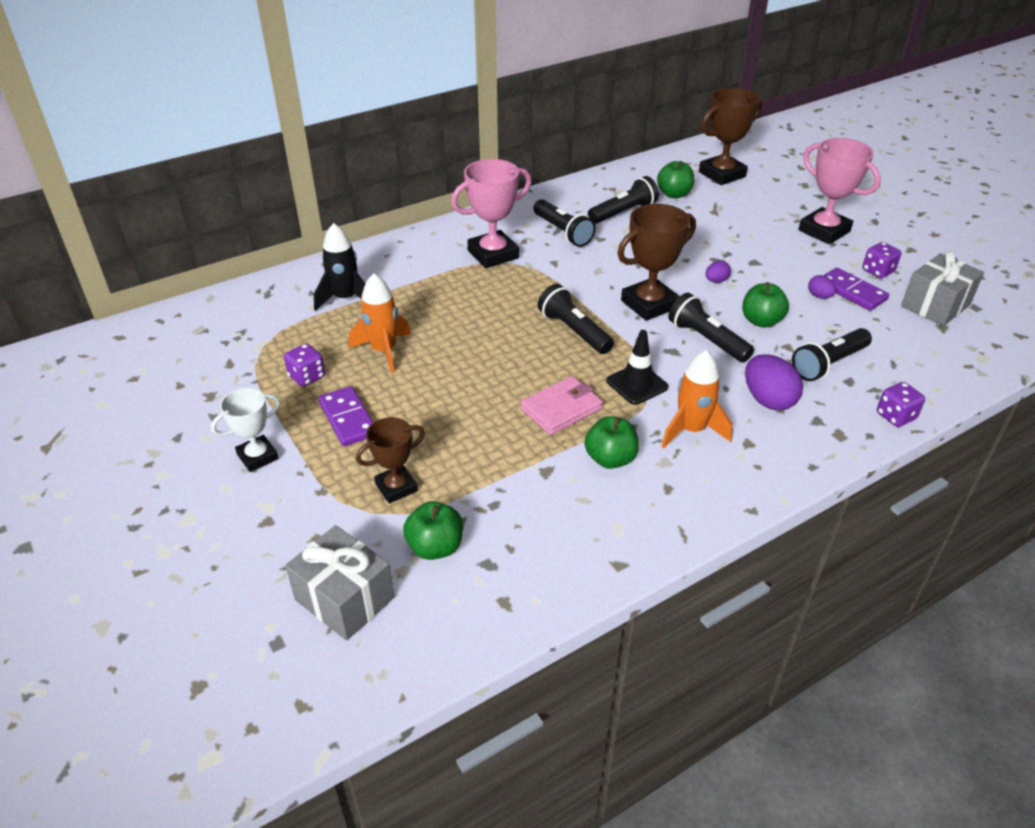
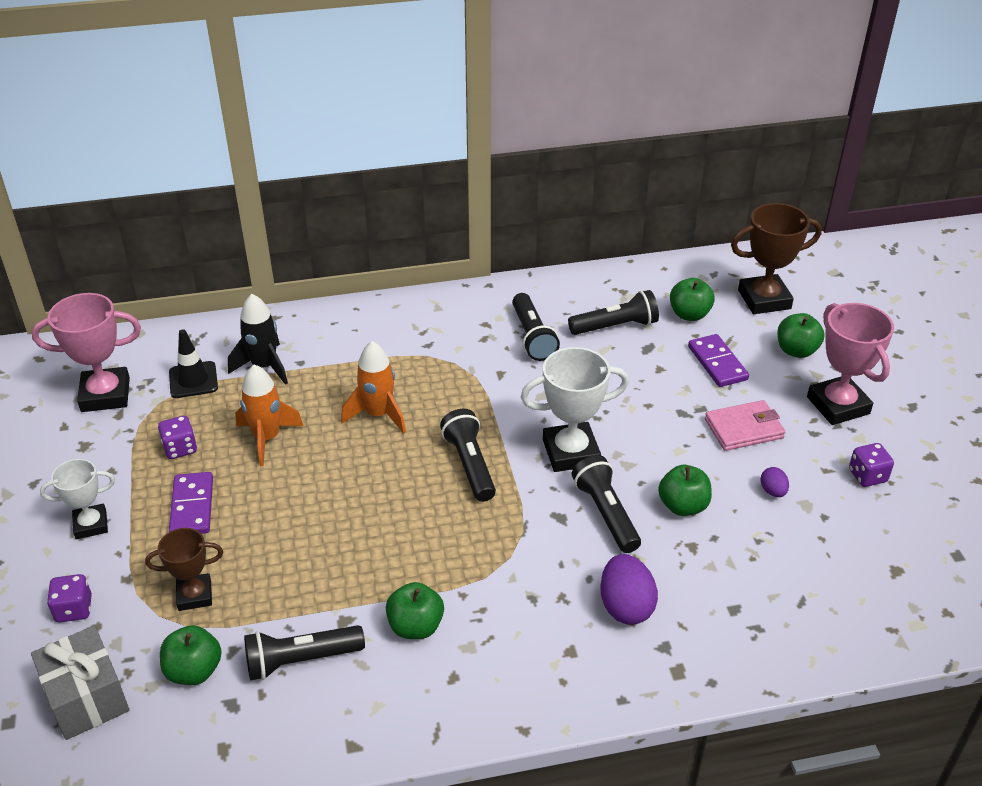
camera: 20 degrees right, 0 degrees up
(493, 254) = (441, 348): pink trophy -> pink trophy (105, 395)
(561, 408) = (401, 554): pink wallet -> pink wallet (743, 428)
(637, 384) = (496, 547): black traffic cone -> black traffic cone (193, 380)
(649, 304) = (571, 452): brown trophy -> white trophy
(691, 430) = (519, 618): orange rocket -> orange rocket (378, 414)
(716, 281) = (665, 441): purple egg -> none
(769, 202) = (796, 350): none -> green apple
(828, 364) = (724, 581): black flashlight -> black flashlight (300, 660)
(852, 292) = (816, 495): purple domino -> purple domino (717, 363)
(895, 416) = (758, 668): purple dice -> purple dice (74, 609)
(935, 305) = (907, 540): grey gift -> none

